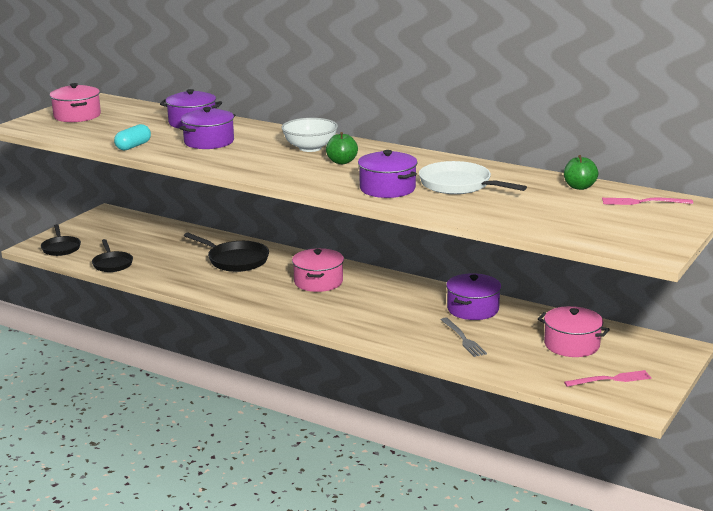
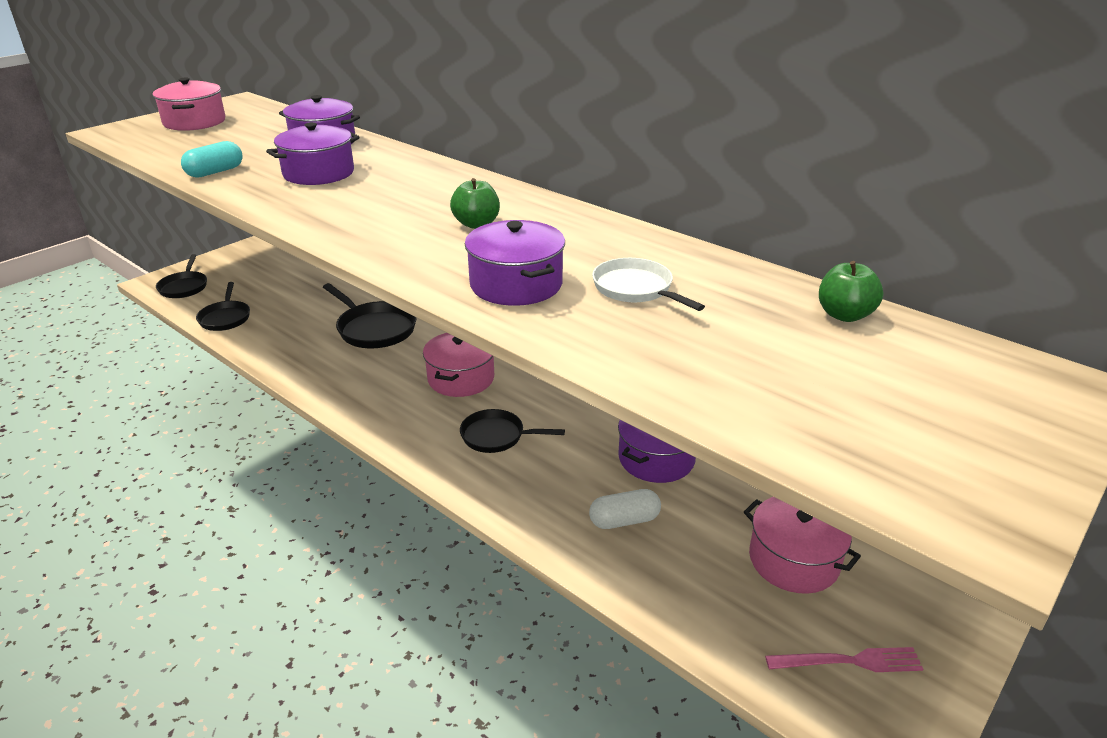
camera: 10 degrees right, 10 degrees up
(310, 148) = (447, 195): white bowl -> none
(361, 309) = (497, 436): none -> black pan
(459, 185) = (636, 289): white pan -> white pan, size x0.66
(463, 339) = (624, 520): grey fork -> white capsule
(643, 202) = (962, 366): pink fork -> none

